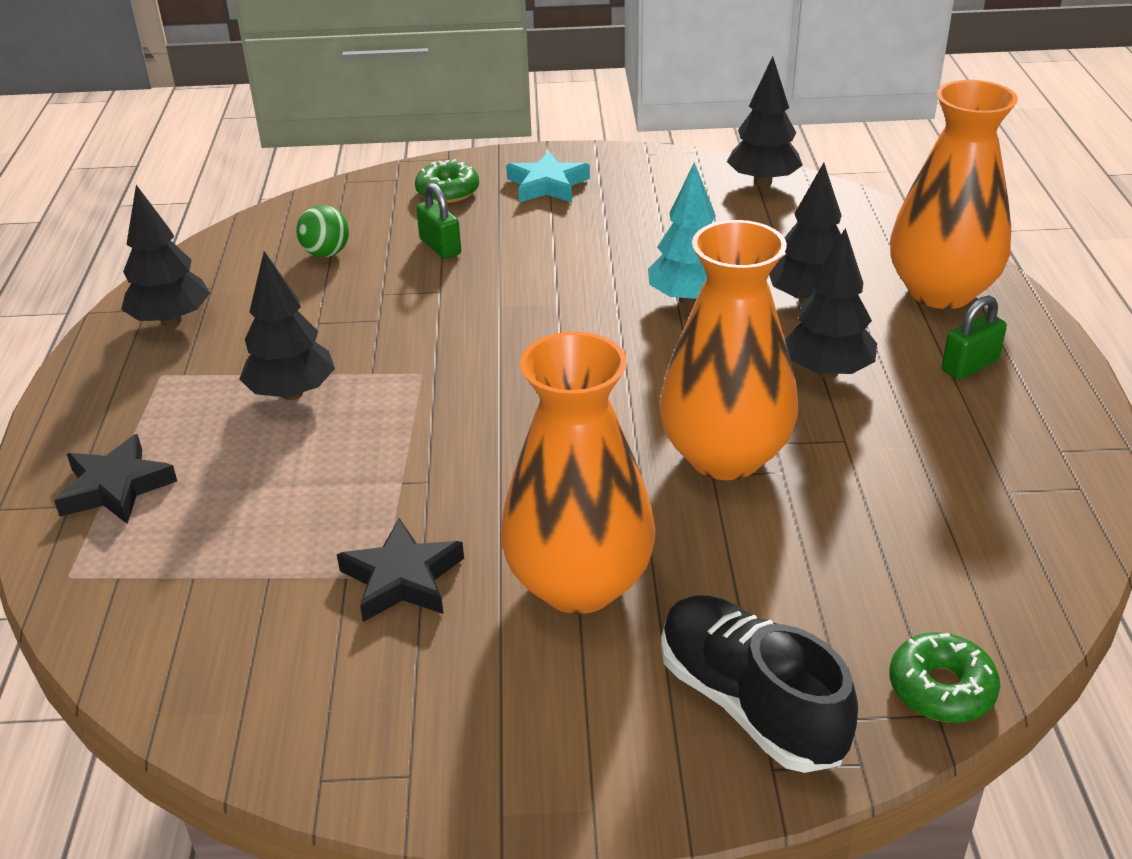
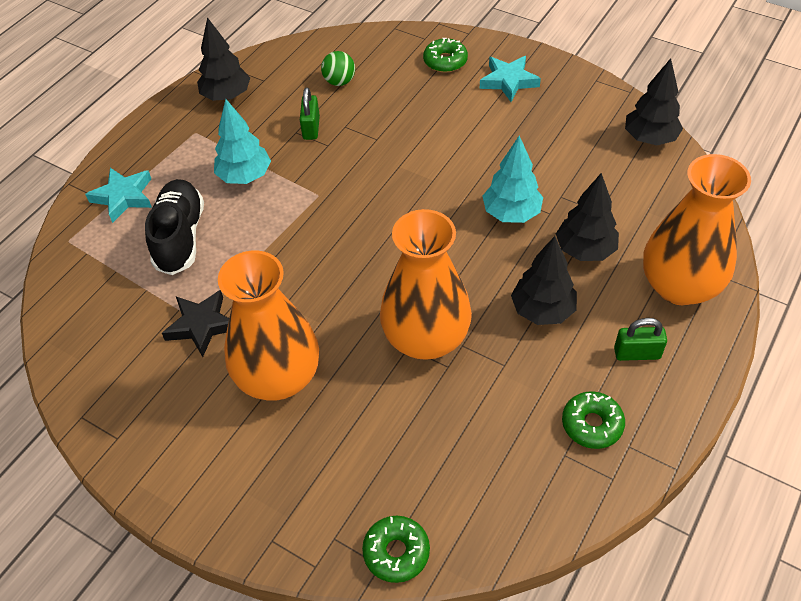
camera: 35 degrees right, 15 degrees up
(116, 487) = (123, 197): black star -> turquoise star
(292, 393) = (245, 176): black tree -> turquoise tree
(440, 247) = (404, 105): green padlock -> green padlock (311, 128)
(750, 704) = (294, 498): black shoe -> black shoe (180, 237)
(1002, 449) = (592, 424): none -> green donut

